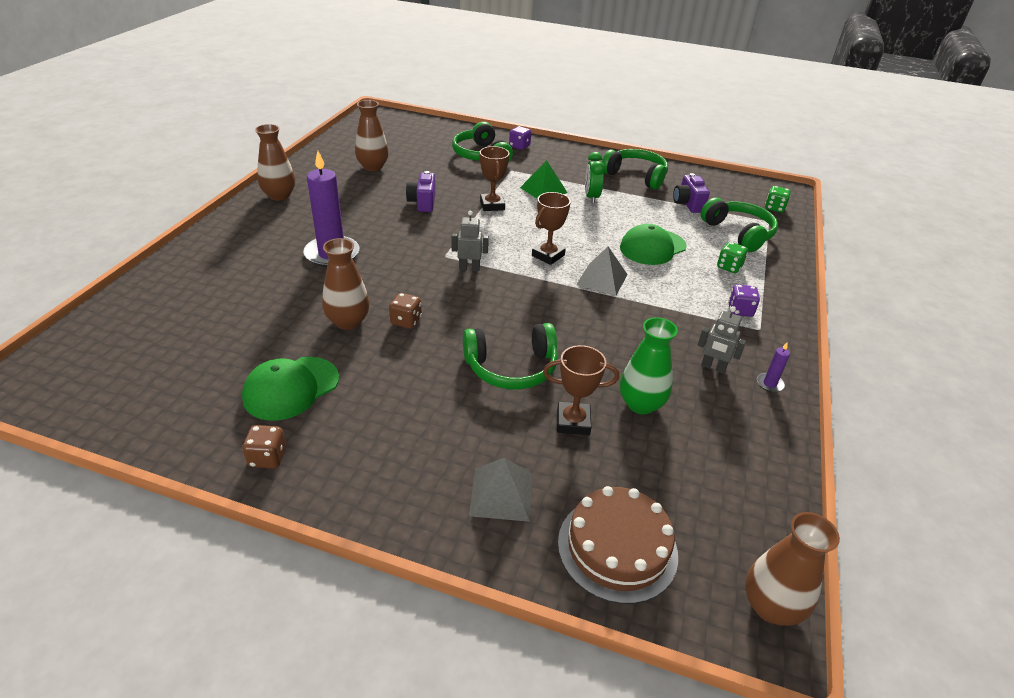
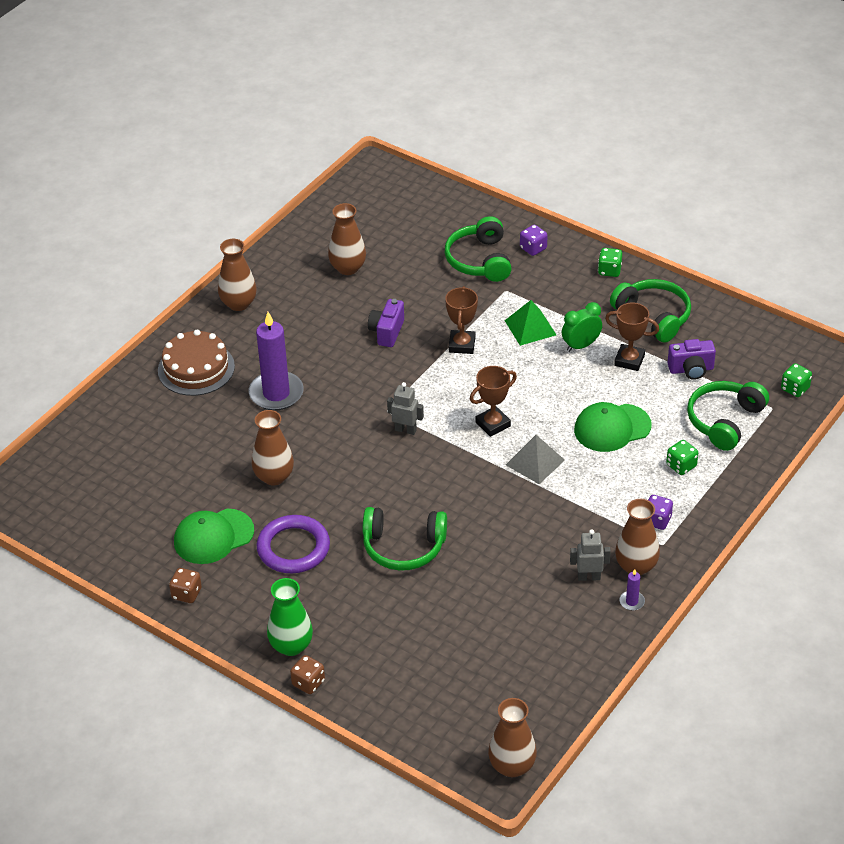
camera: 20 degrees right, 5 degrees up
(389, 386) = (293, 548): none -> purple ring
(406, 321) = (326, 484): brown dice -> brown dice (308, 683)
(501, 494) = (352, 653): grey pyramid -> none
(573, 422) = (435, 606): brown trophy -> brown trophy (629, 360)
(585, 154) = (609, 271): none -> green dice
(591, 197) = (581, 345): green clock -> green clock turned 45 degrees clockwise
(617, 548) = (422, 707): brown cake -> brown cake (196, 368)
(641, 404) = (501, 600): green vase -> green vase (291, 646)
(688, 204) = (691, 370): purple camera -> purple camera turned 105 degrees counterclockwise
(713, 367) = (589, 577): grey robot -> grey robot turned 135 degrees clockwise
(739, 233) = (724, 421): green headphones -> green headphones turned 135 degrees counterclockwise
(750, 351) = (636, 566): none -> brown vase

